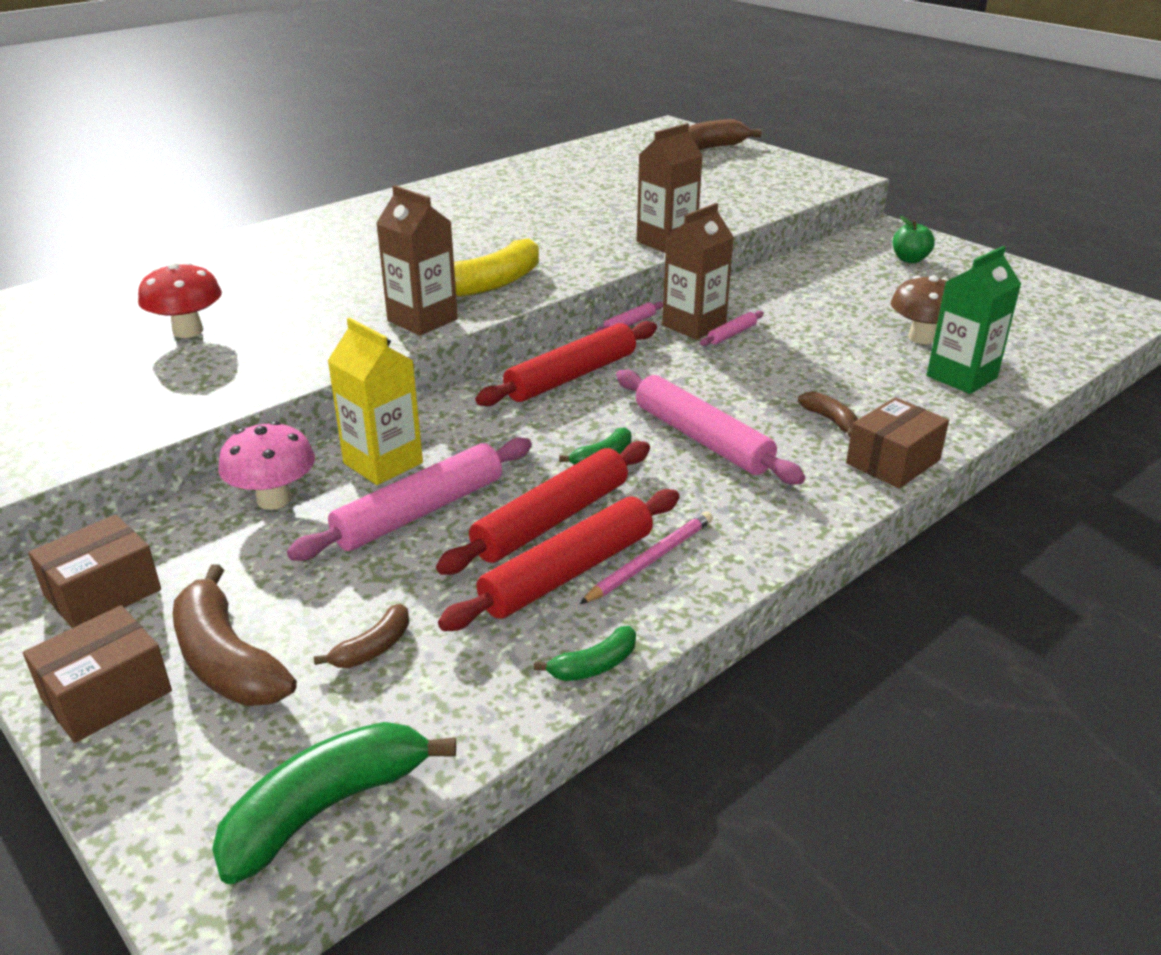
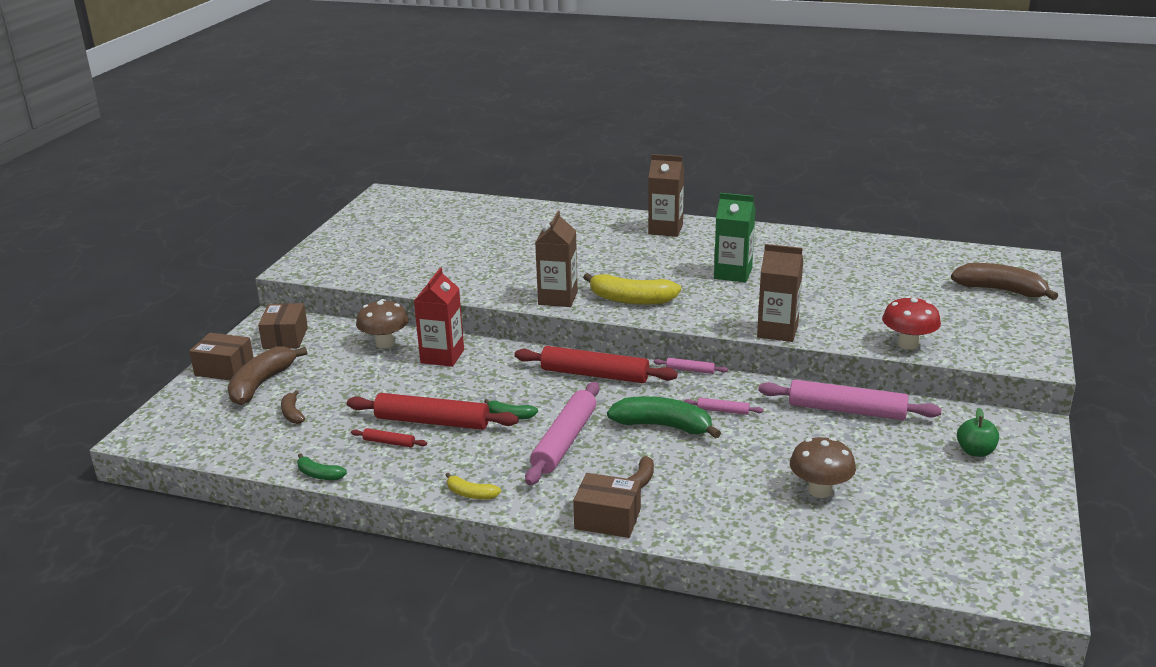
camera: 60 degrees right, 5 degrees down
(103, 593) = (285, 338): brown box -> brown box turned 75 degrees clockwise
(188, 331) = (475, 249): red mushroom -> red mushroom (908, 344)
(274, 499) = (385, 343): pink mushroom -> brown mushroom
(326, 808) = (189, 443): green banana -> green banana (663, 426)
(373, 648) = (292, 413): brown banana -> brown banana turned 60 degrees clockwise
(383, 463) = (442, 356): yellow carton -> red carton
(419, 512) = (407, 383): pink rolling pin -> pink rolling pin (846, 410)
(568, 572) = (389, 442): red rolling pin -> red rolling pin, size x0.45
(650, 560) = (419, 463): pink pencil -> none
(694, 325) = (718, 393): brown carton -> brown carton (665, 229)
(765, 540) = (470, 494): none -> yellow banana
(961, 377) = (771, 522): green carton -> green carton (733, 274)

